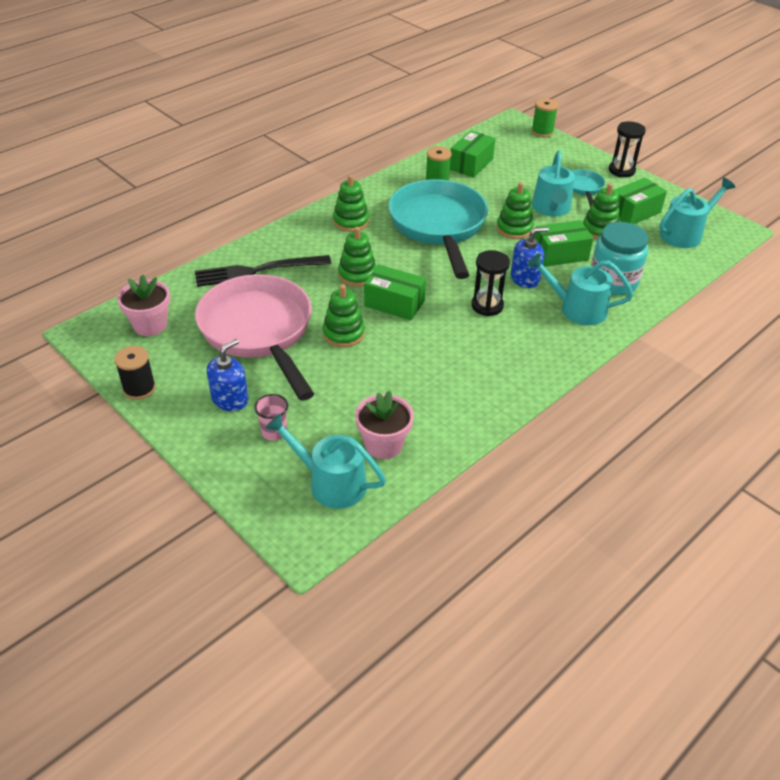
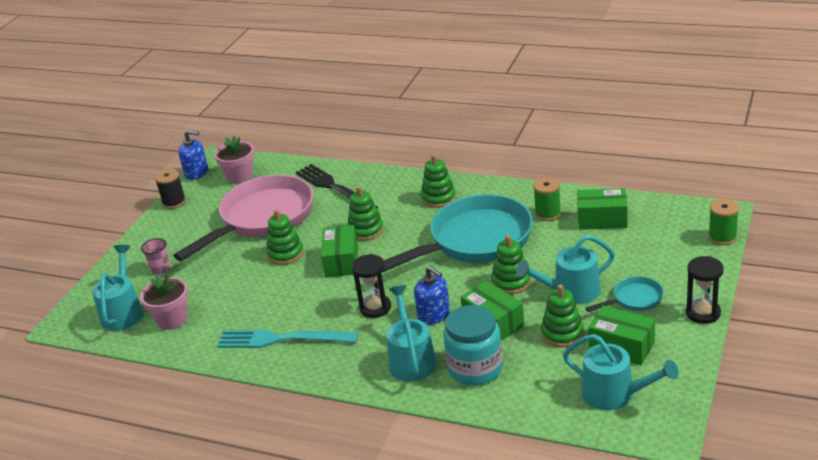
camera: 70 degrees right, 10 degrees down
(230, 399) = (183, 239): blue soap dispenser -> blue soap dispenser (197, 173)
(487, 374) = (282, 339): none -> turquoise fork

